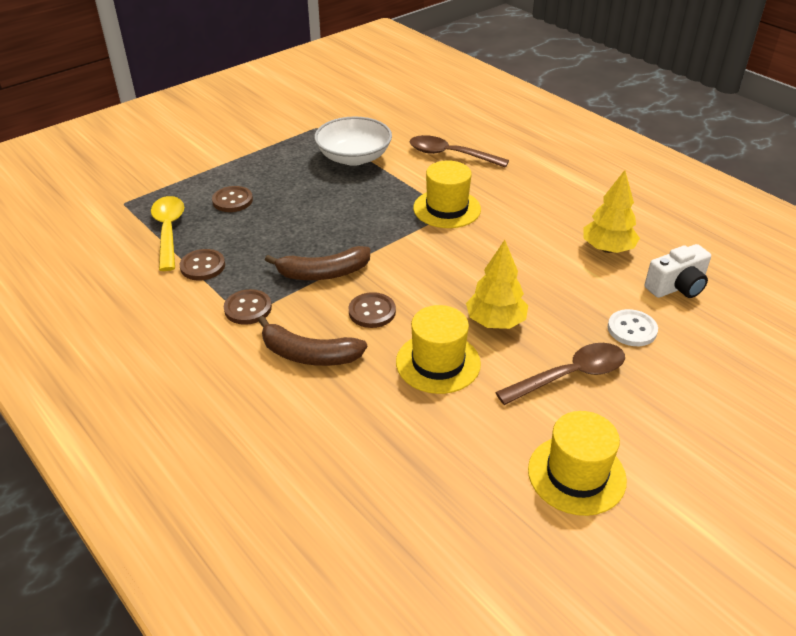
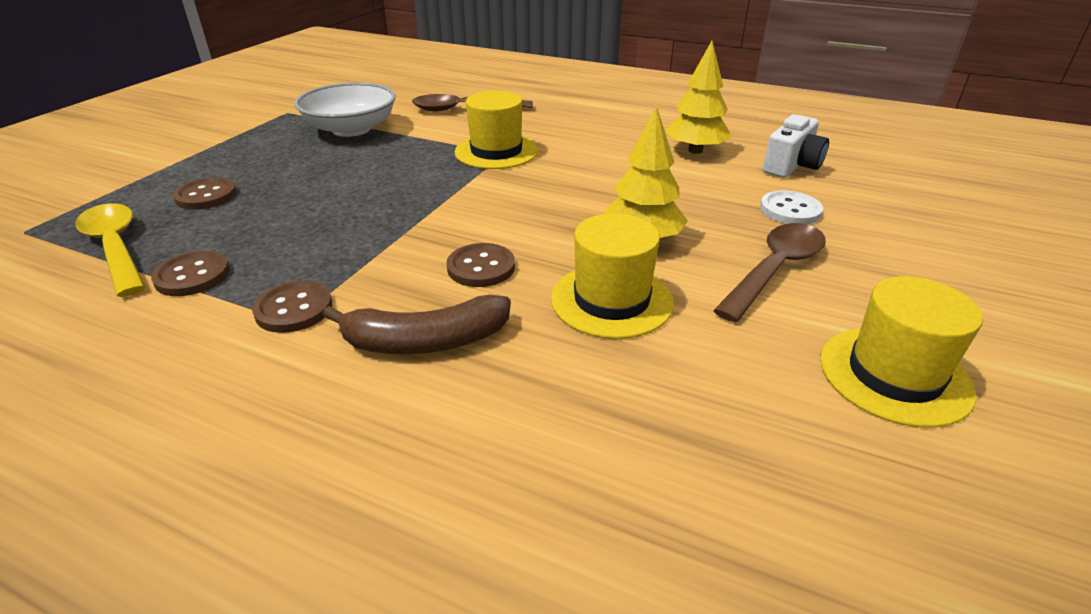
camera: 25 degrees left, 5 degrees down
(323, 273) = (384, 242): brown banana -> none

